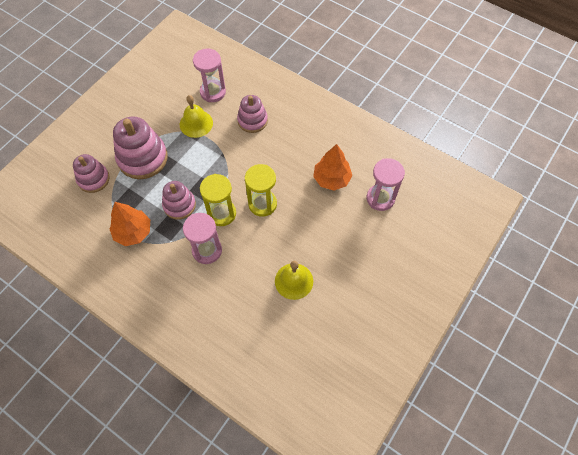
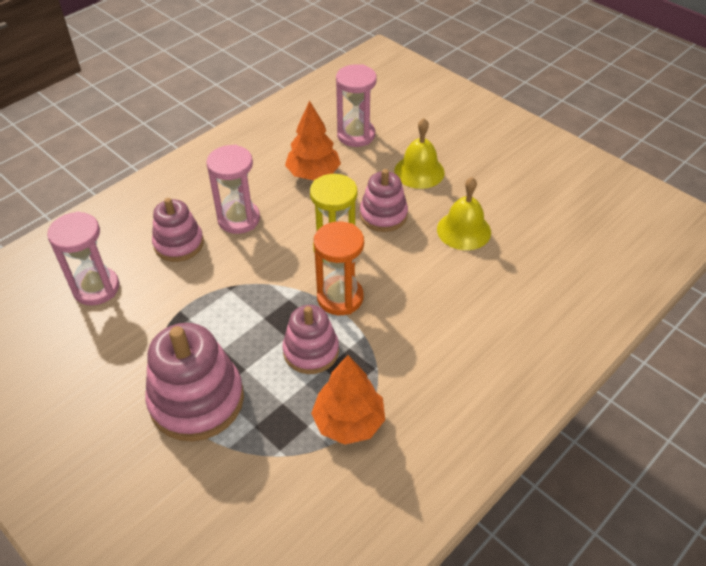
camera: 80 degrees left, 15 degrees down
(93, 179) = (216, 486): pink stacking toy -> pink stacking toy (383, 215)
(196, 123) = (153, 316): yellow bell -> yellow bell (419, 171)
(207, 250) = (401, 321): pink hourglass -> pink hourglass (239, 219)
(221, 213) = (340, 298): yellow hourglass -> orange hourglass

